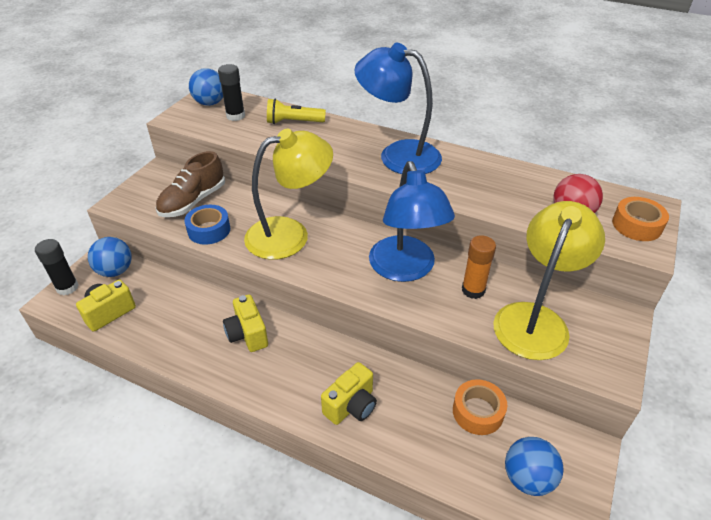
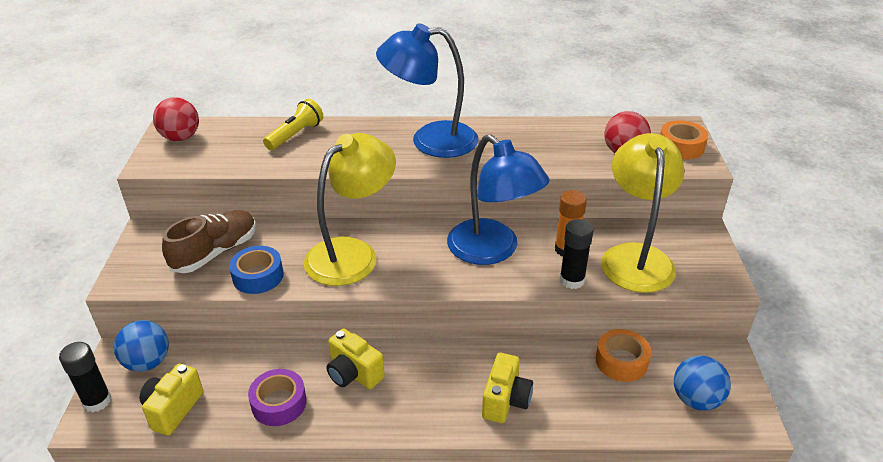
camera: 25 degrees left, 5 degrees down
(180, 337) = (279, 403): none -> purple tape
(193, 201) = (215, 252): brown shoe -> brown shoe turned 150 degrees counterclockwise
(210, 103) = (181, 137): blue ball -> red ball
(235, 116) = (223, 144): black glue stick -> black glue stick (572, 280)
(293, 122) = (295, 135): yellow flashlight -> yellow flashlight turned 150 degrees clockwise

